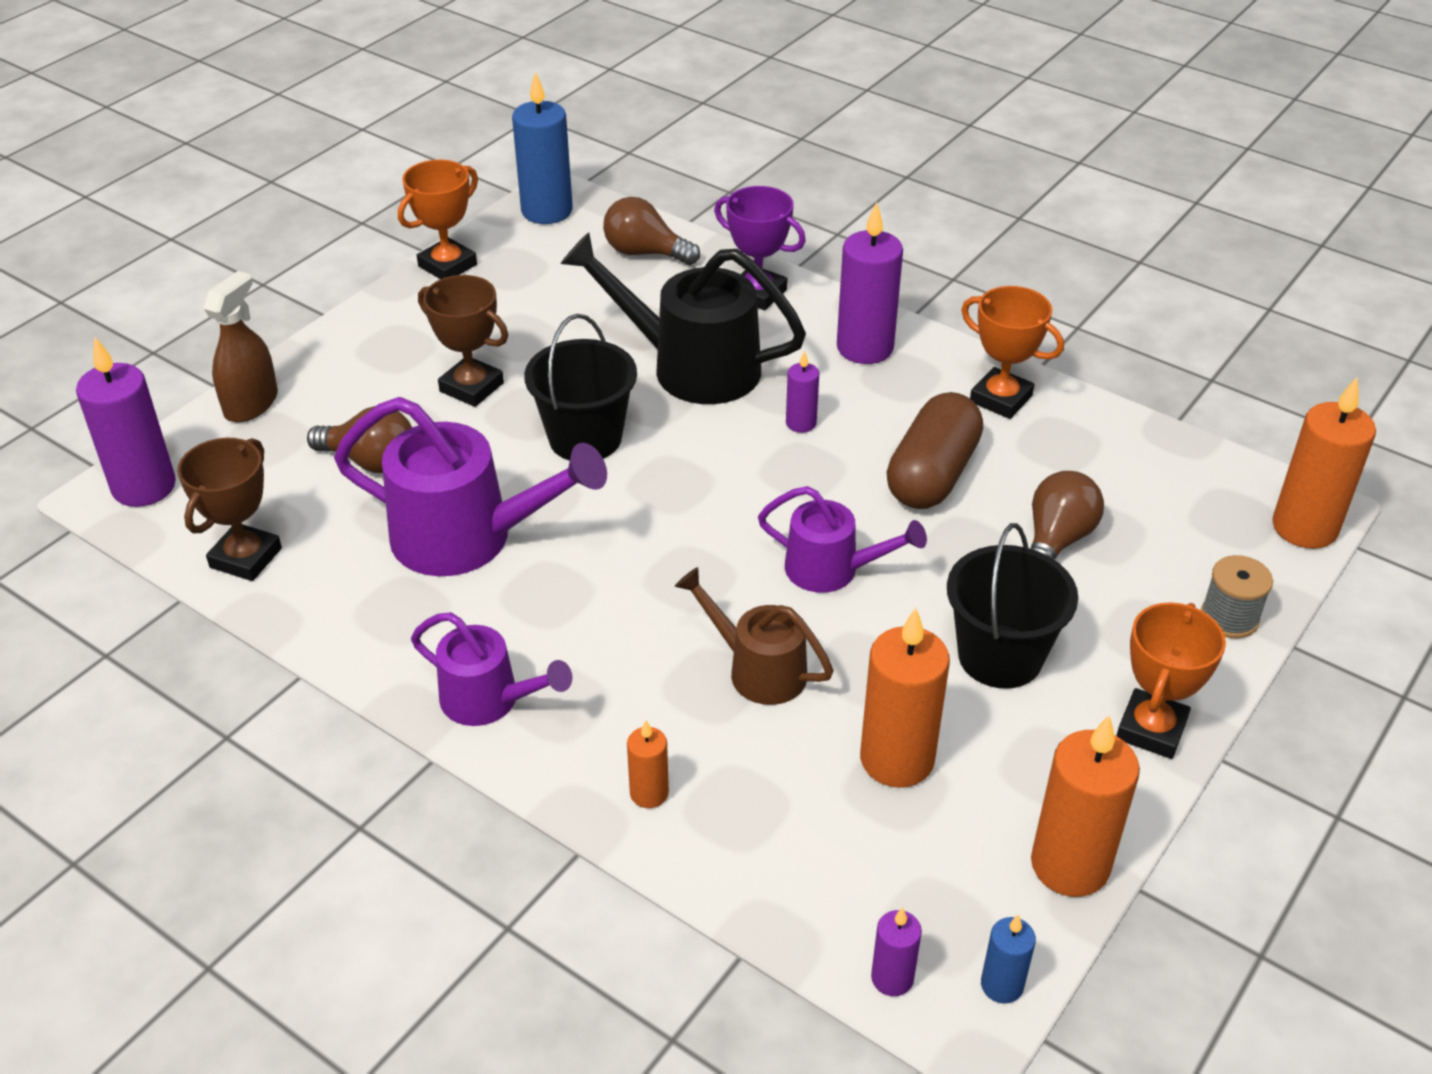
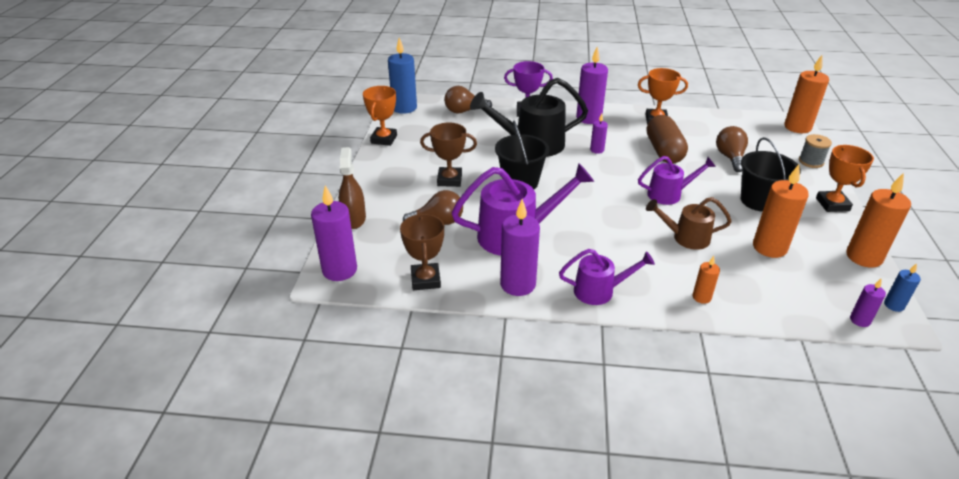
camera: 30 degrees left, 5 degrees down
(373, 628) = (518, 284): none -> purple candle

